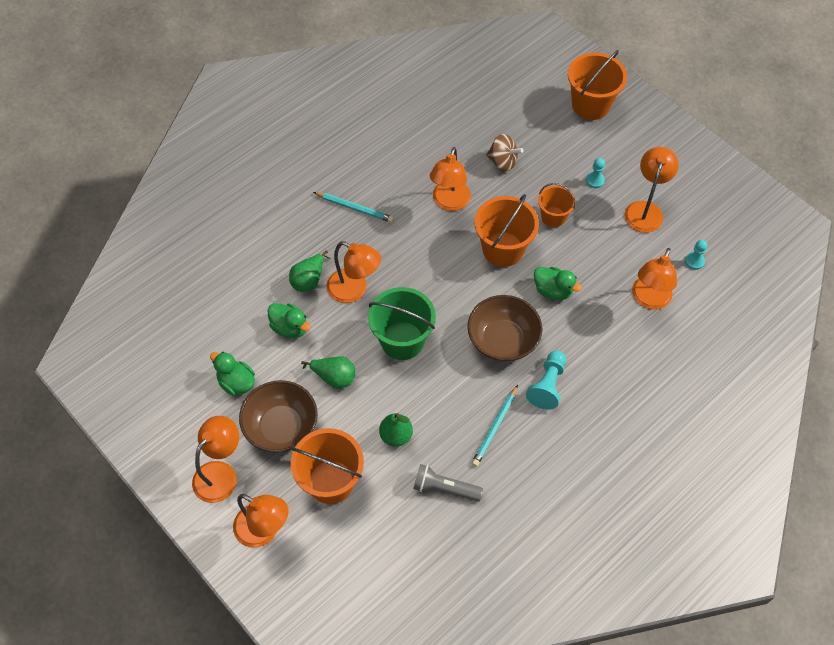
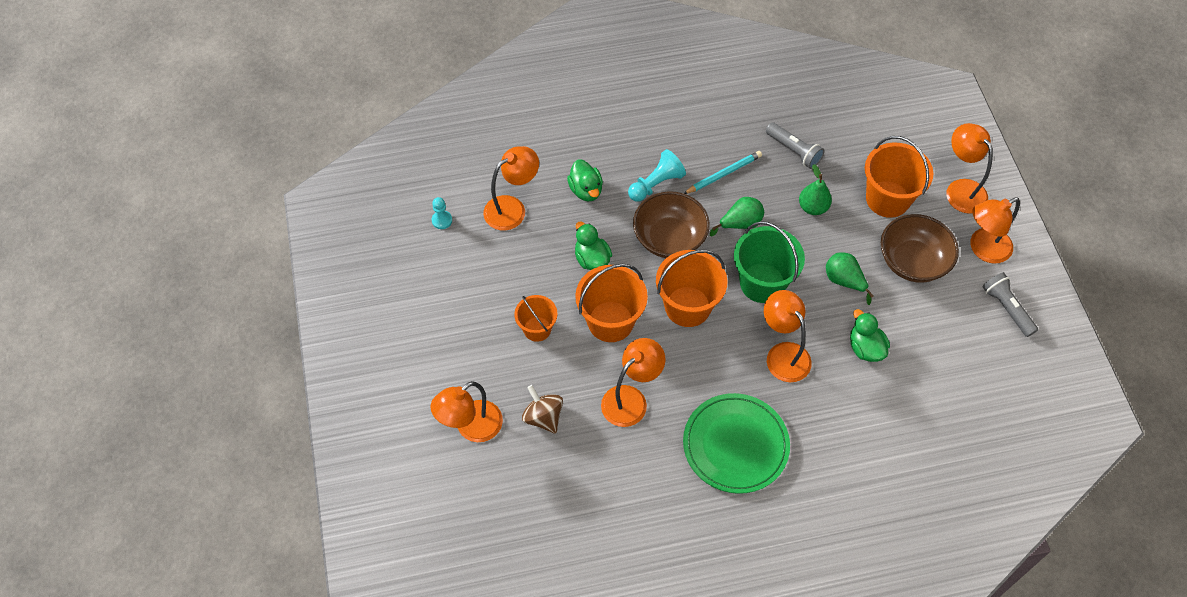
camera: 150 degrees left, 0 degrees up
(180, 424) = (1007, 308): none -> grey flashlight
(236, 382) = (939, 320): green duck -> green duck (586, 190)
(309, 280) = (824, 387): green pear -> green pear (740, 223)
(354, 208) = (735, 445): turquoise pencil -> green plate
(590, 105) = (396, 436): orange bucket -> orange bucket (687, 306)
(595, 180) = (465, 345): turquoise pawn -> none
(645, 210) = (443, 290): orange lamp -> orange lamp (471, 428)

